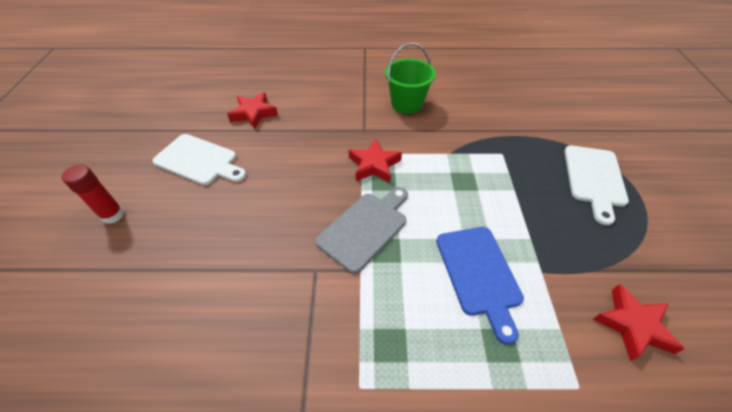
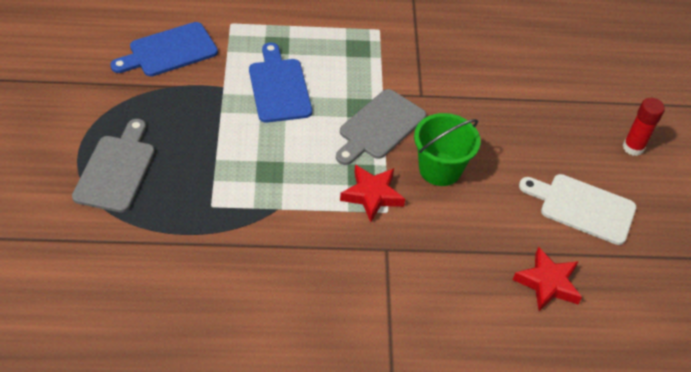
camera: 175 degrees right, 0 degrees up
(407, 104) = (324, 297): green bucket -> green bucket (440, 169)
(594, 178) = (116, 170): white cutting board -> grey cutting board
(633, 325) = (169, 51): red star -> blue cutting board

